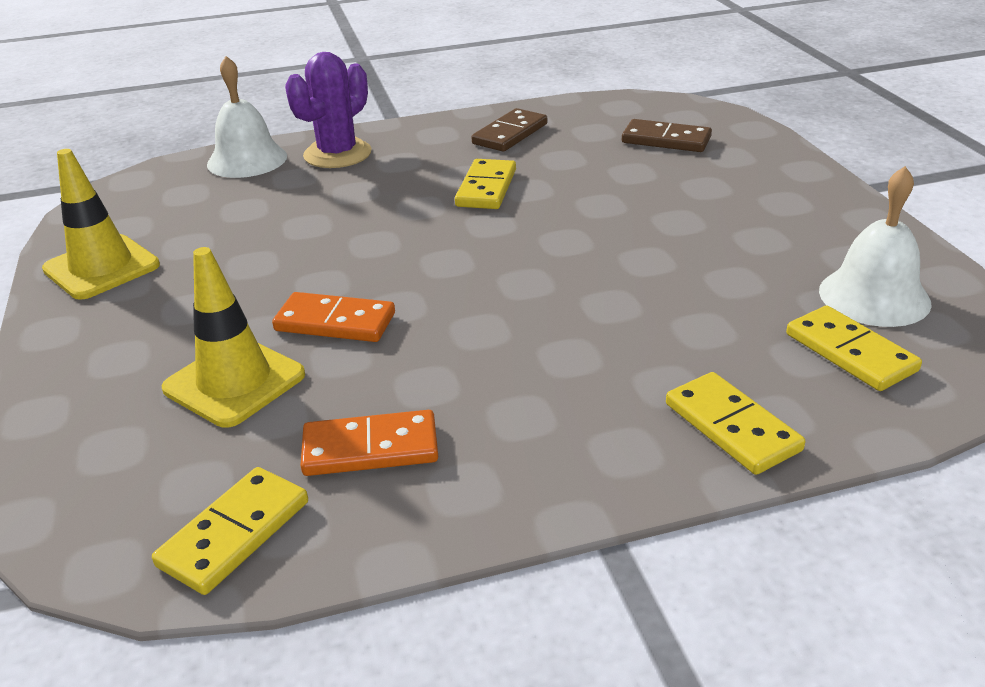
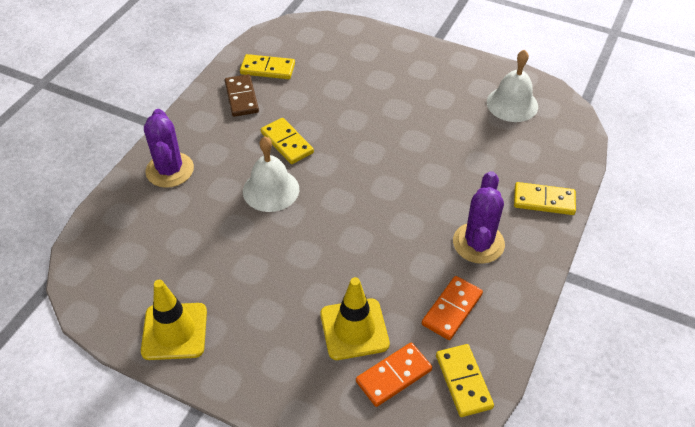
camera: 50 degrees left, 15 degrees up
(247, 160) = (122, 209): white bell -> white bell (271, 190)
(335, 322) = (344, 267): orange domino -> orange domino (393, 376)
(538, 407) = (478, 243): none -> purple cactus
(666, 140) = (323, 57): brown domino -> none
(850, 352) = (536, 138): yellow domino -> yellow domino (267, 69)

